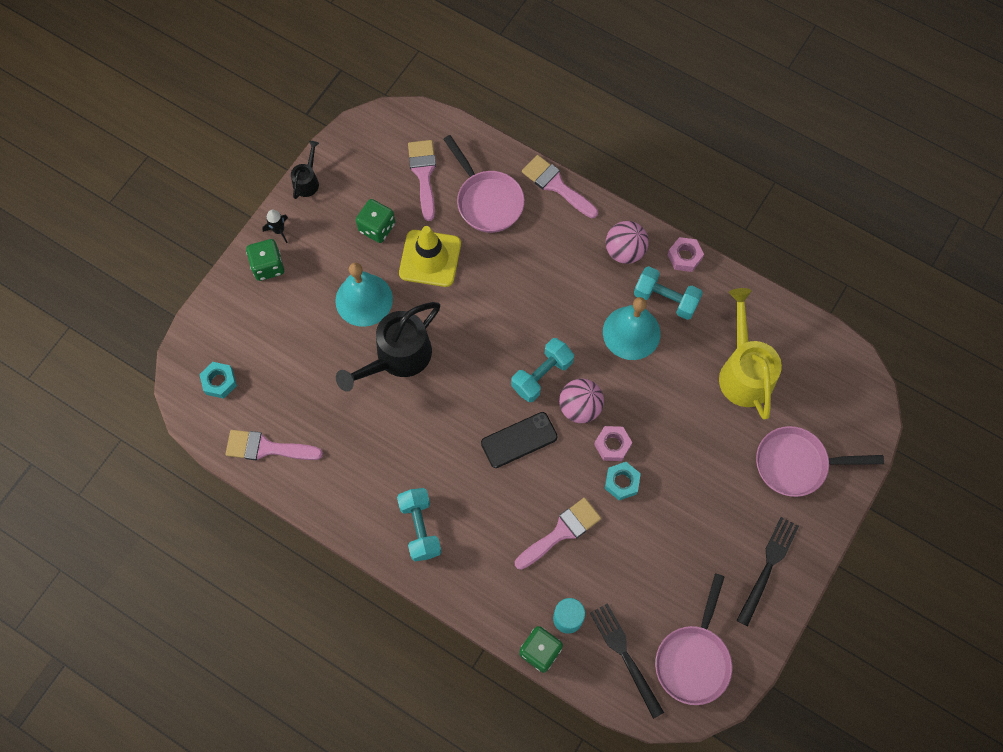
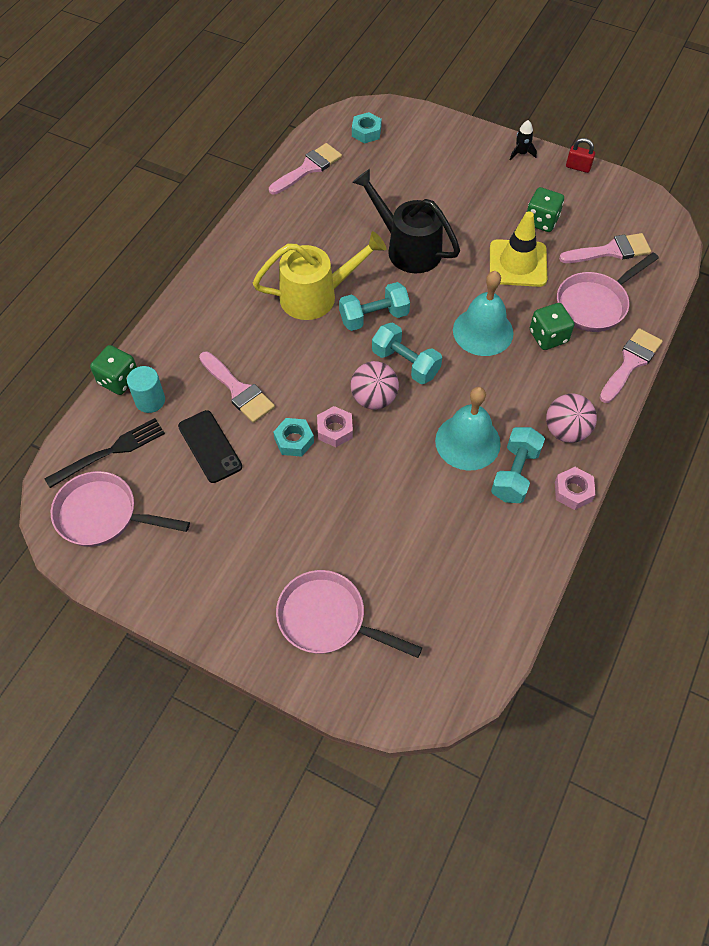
camera: 85 degrees right, 10 degrees down
(267, 448) = (308, 168): pink brush -> pink brush turned 45 degrees clockwise
(268, 266) = (483, 150): green dice -> green dice (548, 337)
(307, 181) = (578, 167): black watering can -> red padlock
(364, 299) = (463, 218): turquoise bell -> turquoise bell (483, 331)
(420, 528) = (239, 279): turquoise dumbbell -> turquoise dumbbell (374, 317)
(519, 440) = (333, 349): black phone -> black phone (210, 446)
(743, 371) = (438, 558): yellow watering can -> yellow watering can (317, 296)
(768, 567) = (203, 588): black fork -> none
(797, 464) = (328, 619): pink pan -> pink pan turned 60 degrees counterclockwise

